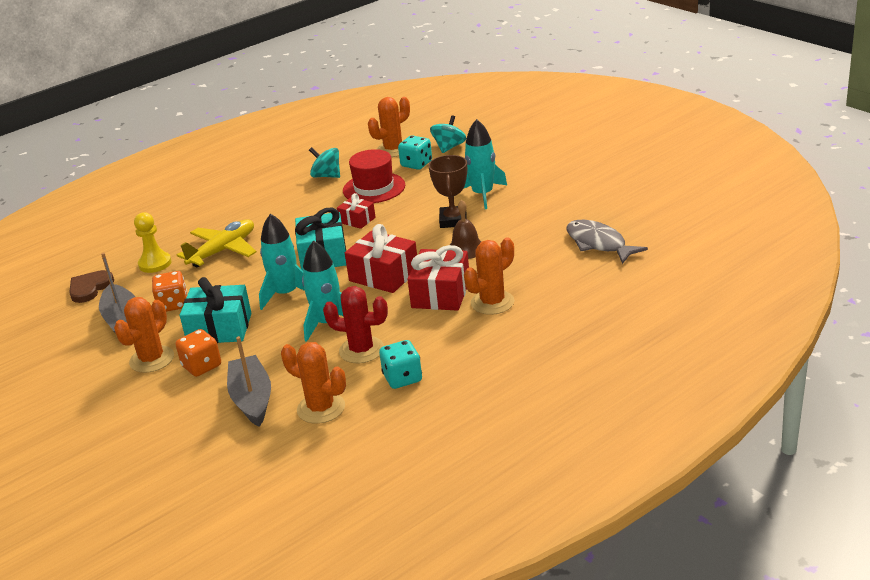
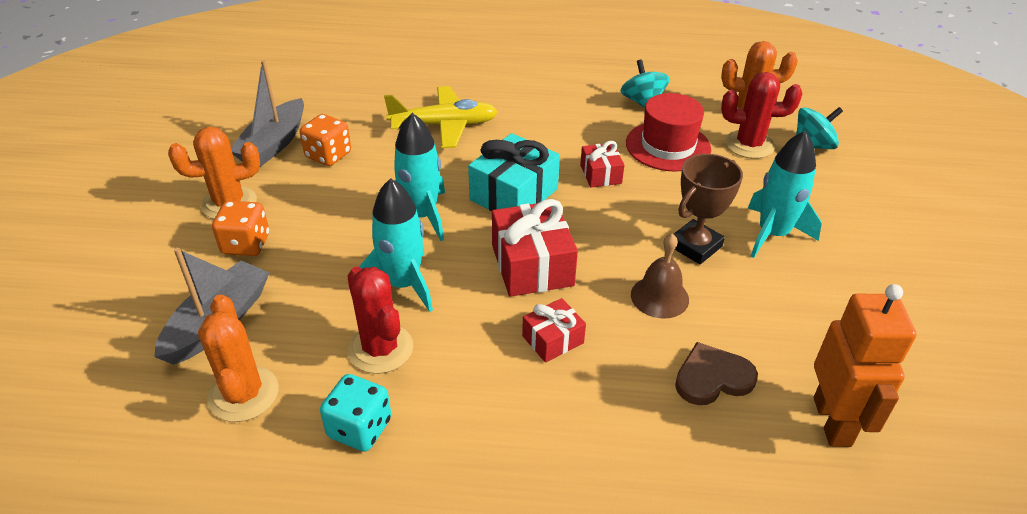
camera: 40 degrees right, 10 degrees up
(90, 288) = (304, 92): brown heart -> brown heart (712, 378)
(155, 263) = (379, 101): yellow pawn -> none
(219, 328) = (318, 212): turquoise gift -> none
(416, 164) = (749, 145): turquoise dice -> red cactus
(441, 294) = (553, 339): red gift -> red gift, size x0.57
(492, 302) = (588, 403): orange cactus -> none
(599, 244) = (833, 421): grey fish -> orange robot

